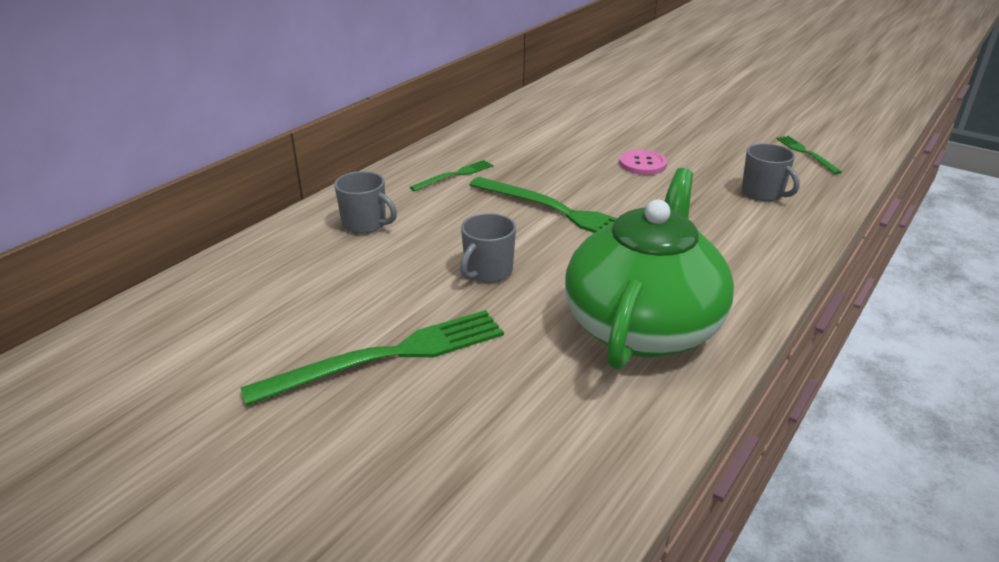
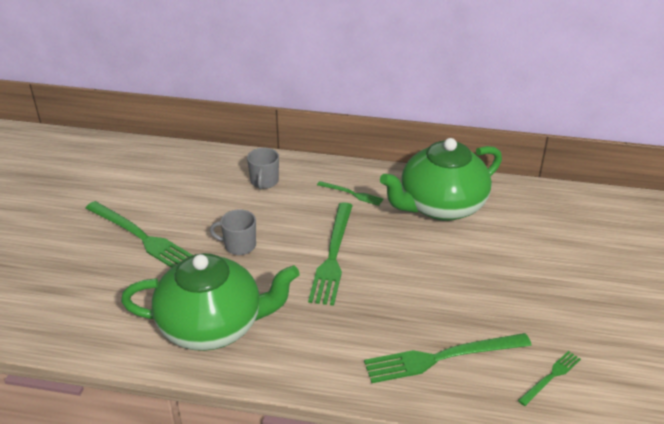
camera: 65 degrees right, 5 degrees up
(526, 136) = (441, 206): none -> green teapot
(642, 164) = (442, 278): pink button -> none
(763, 193) = (442, 358): grey mug -> green fork

